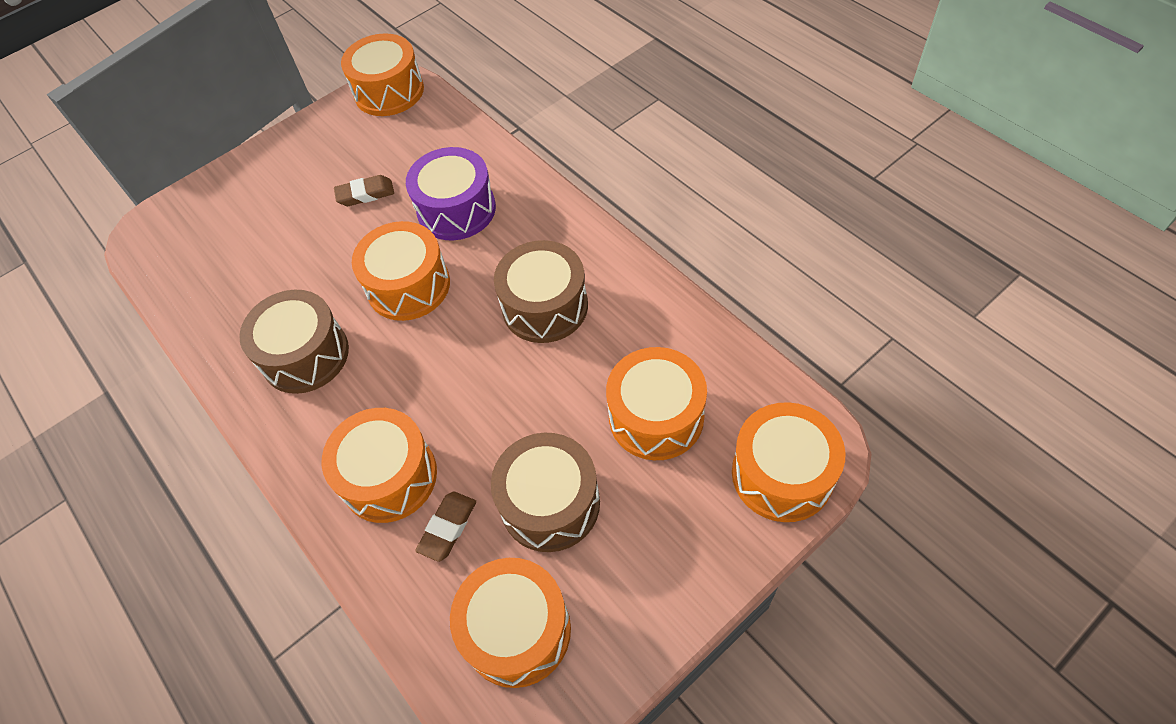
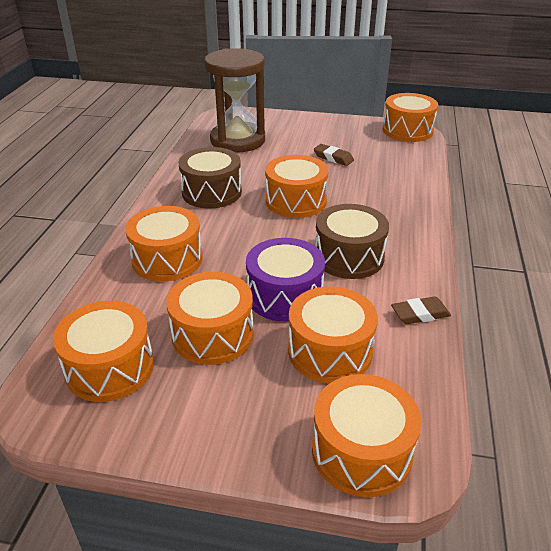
camera: 45 degrees right, 20 degrees down
(222, 258) = (237, 140): none -> brown hourglass
(448, 528) = (155, 299): brown eraser -> brown eraser (420, 314)
(456, 209) = (367, 190): purple drum -> purple drum (284, 296)
(550, 503) = (212, 334): brown drum -> orange drum

